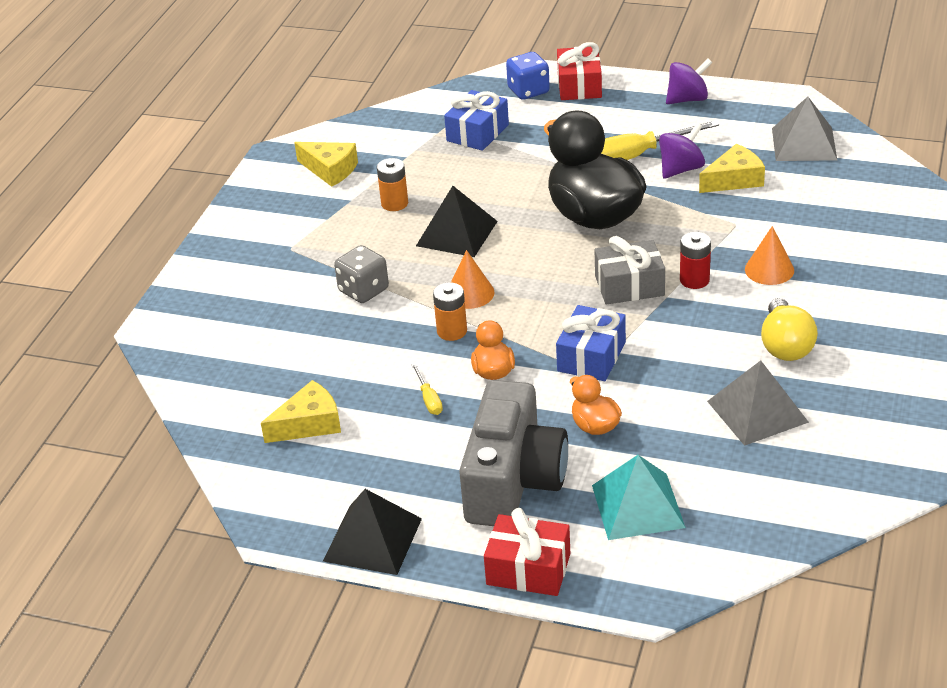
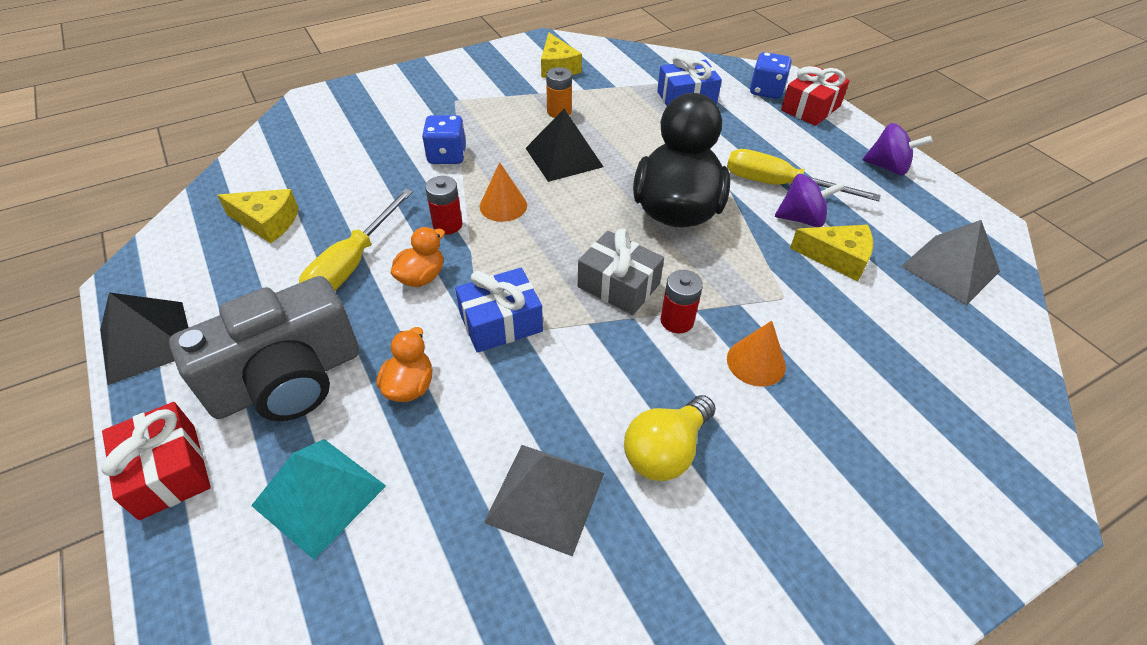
camera: 40 degrees right, 10 degrees up
(363, 290) = (447, 156): grey dice -> blue dice
(428, 399) = (352, 263): yellow screwdriver -> yellow screwdriver, size x2.14
(452, 331) = (447, 225): orange battery -> red battery

